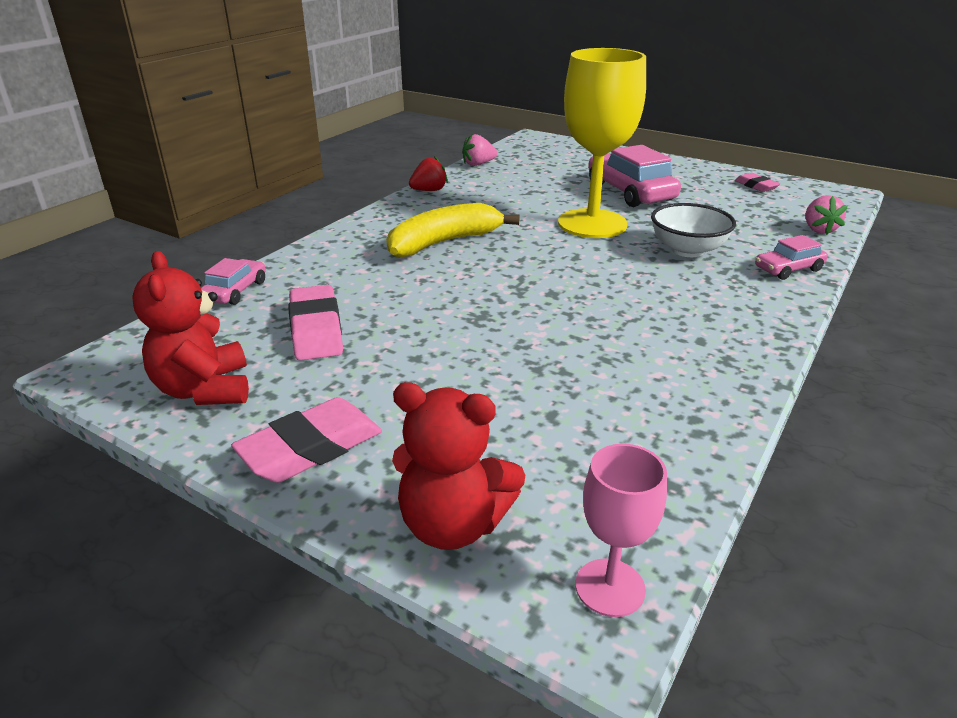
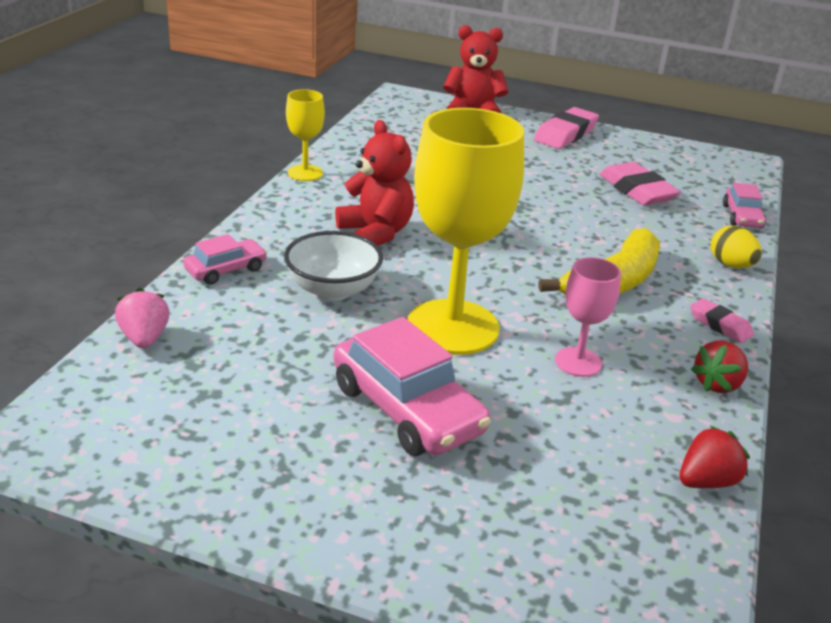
camera: 165 degrees right, 0 degrees up
(205, 390) = (659, 154): red teddy bear -> red teddy bear (376, 233)
(320, 249) = (731, 265): none -> yellow egg
(478, 164) = (706, 481): pink strawberry -> red strawberry
(610, 587) = (397, 102): pink goblet -> pink goblet (578, 362)
(755, 379) = (305, 173): none -> yellow goblet
(756, 186) = (180, 451): pink eraser -> pink eraser (720, 325)

